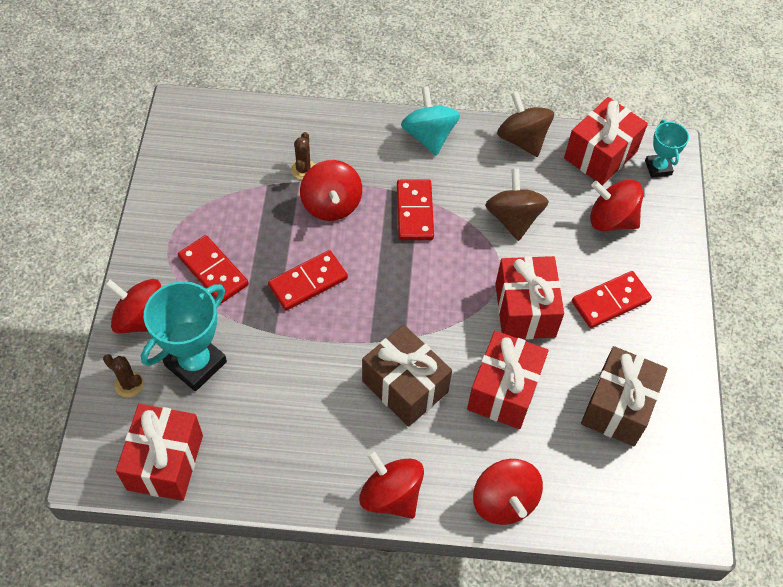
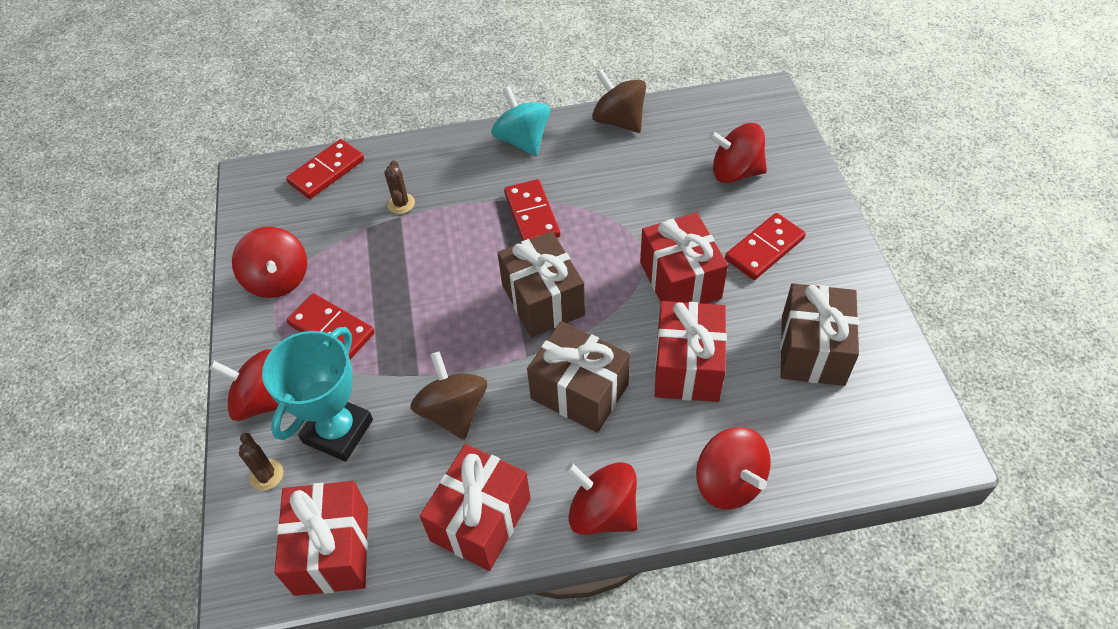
camera: 10 degrees left, 5 degrees down
(129, 384) = (266, 475): brown cactus -> brown cactus turned 45 degrees clockwise
(308, 282) = (439, 313): red domino -> red domino (326, 171)
(331, 204) = (441, 230): red spinning top -> red spinning top (278, 279)
(399, 295) = (543, 300): none -> brown gift
(513, 218) = (636, 196): brown spinning top -> brown spinning top (453, 411)
(600, 155) = (702, 116): red gift -> red gift (481, 519)
(658, 168) = (763, 113): turquoise trophy -> none

